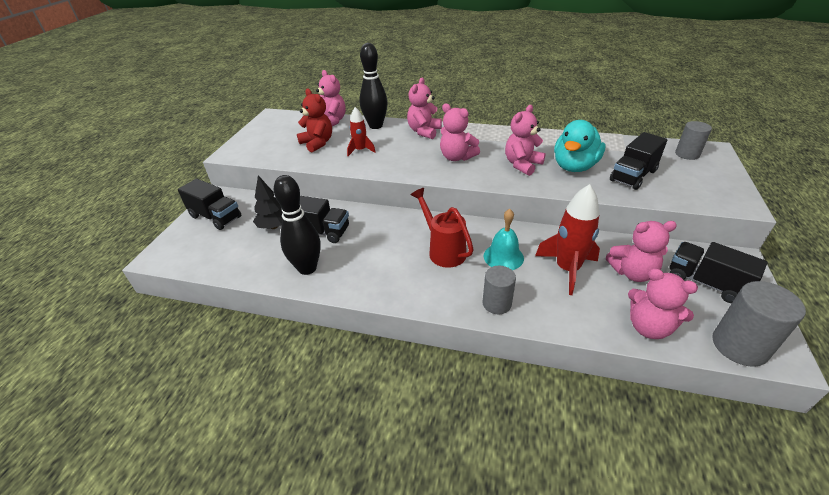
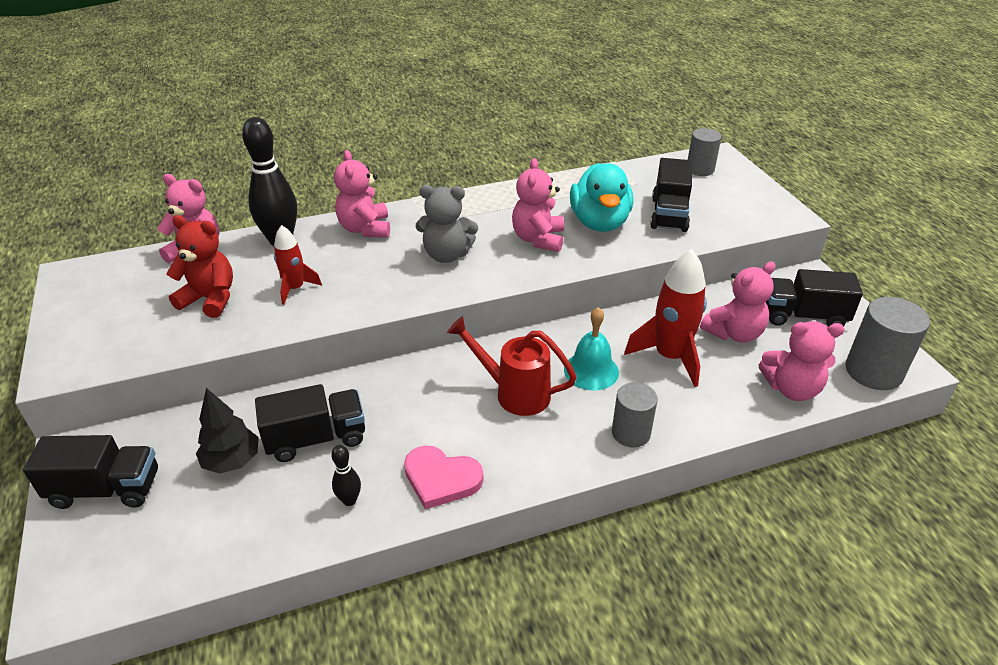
camera: 35 degrees left, 0 degrees up
(307, 268) = (349, 500): black bowling pin -> black bowling pin, size x0.47
(361, 278) = (441, 479): none -> pink heart
(456, 157) = (447, 255): pink teddy bear -> grey teddy bear

